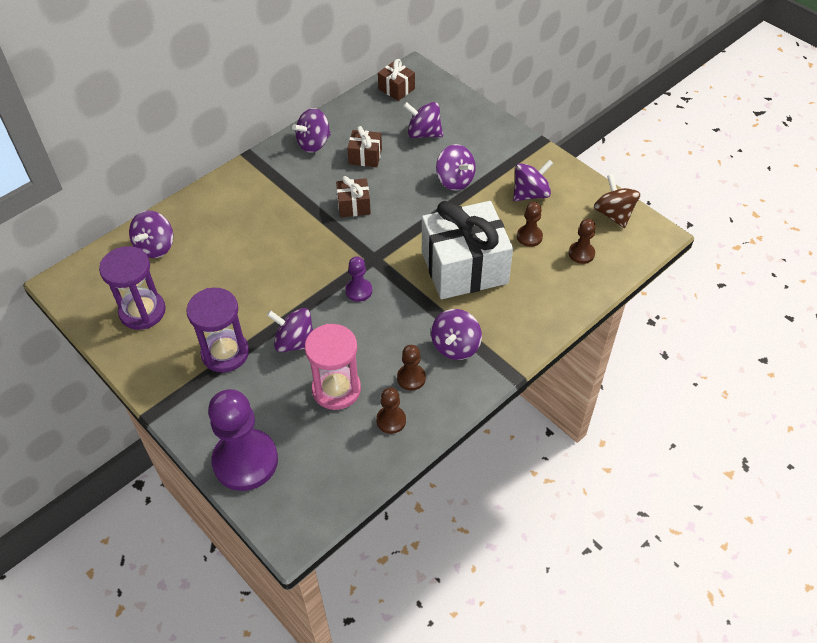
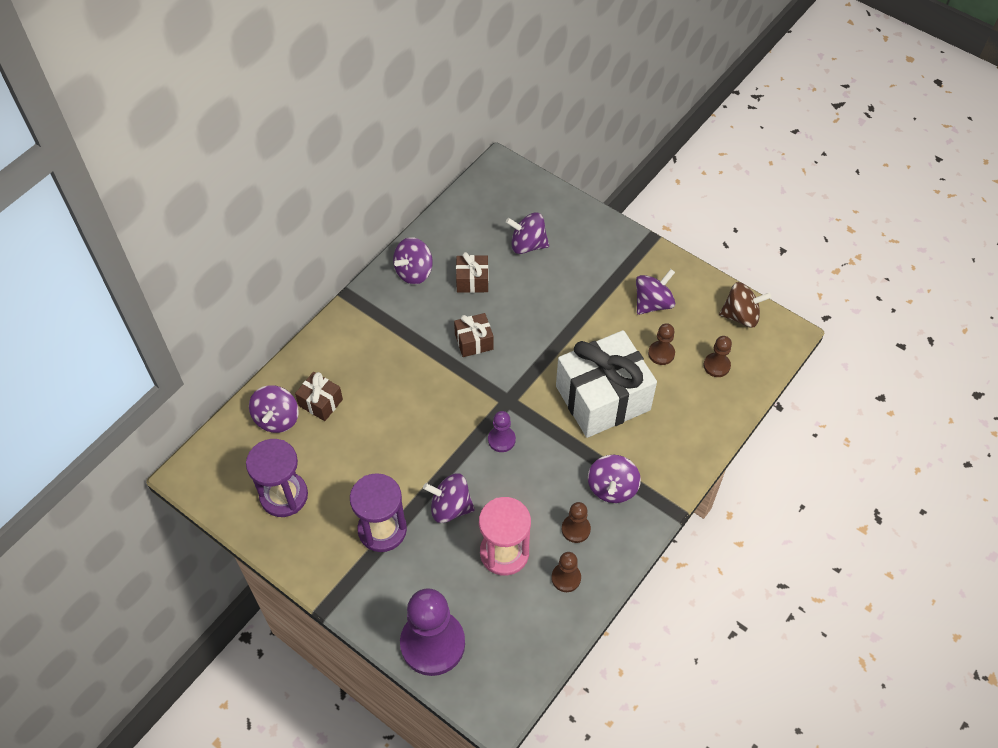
camera: 10 degrees left, 5 degrees up
(396, 89) = (487, 193): brown gift -> brown gift (320, 402)
(455, 180) = (572, 297): purple spinning top -> none
(613, 214) = (740, 316): brown spinning top -> brown spinning top turned 120 degrees clockwise

